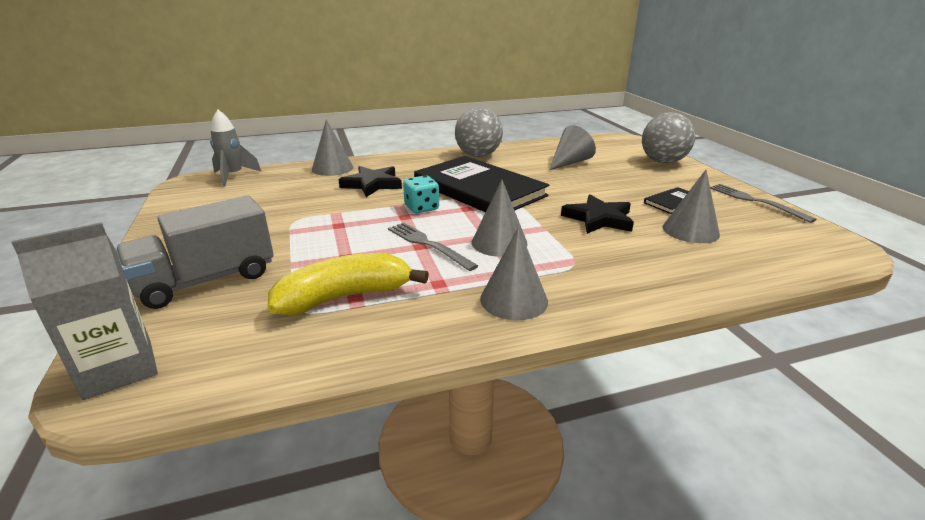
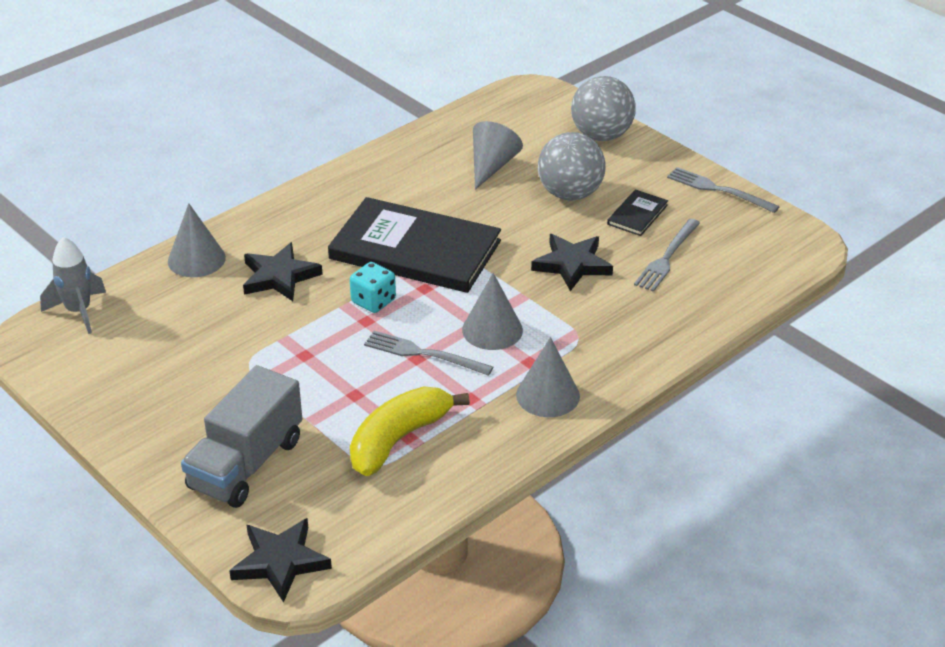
camera: 25 degrees left, 10 degrees up
(118, 369) = (280, 562): grey carton -> black star
(478, 155) = (367, 180): grey ball -> grey ball (570, 194)
(690, 230) = (667, 257): grey cone -> grey fork

